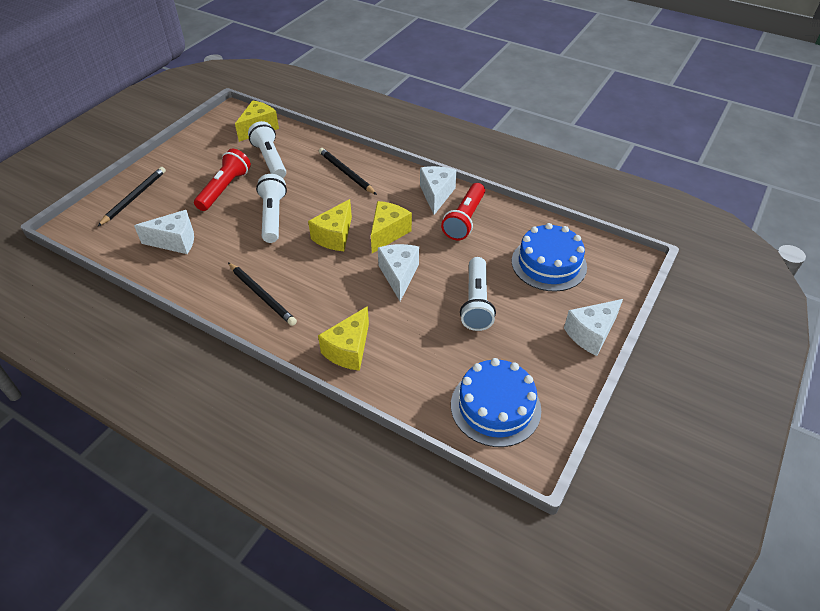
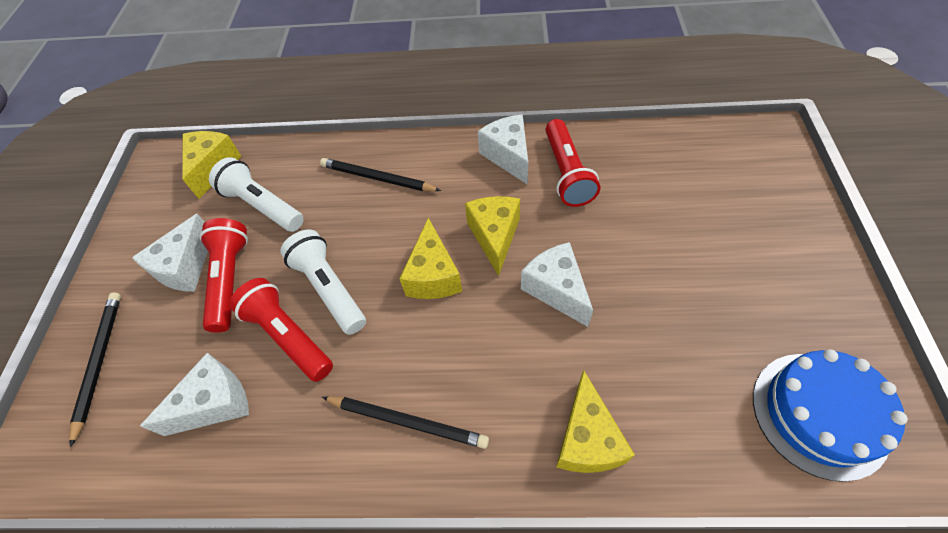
camera: 25 degrees left, 10 degrees up
(233, 229) = (288, 336): none -> red flashlight
(476, 302) = (673, 277): white flashlight -> none
(548, 264) = (702, 184): blue cake -> none
(591, 334) = (821, 250): white cheese -> white cheese (185, 267)

